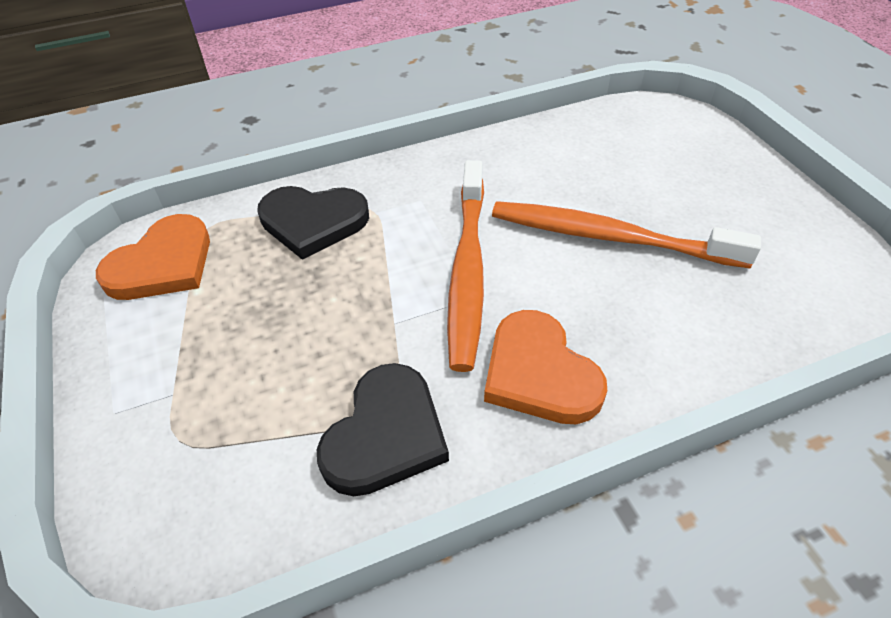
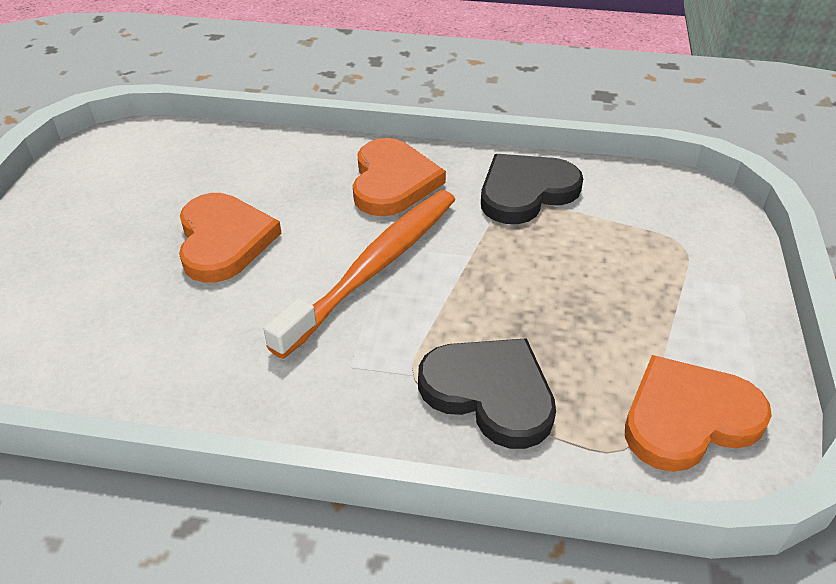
camera: 150 degrees left, 5 degrees down
(611, 237) = (224, 240): orange toothbrush -> orange heart

